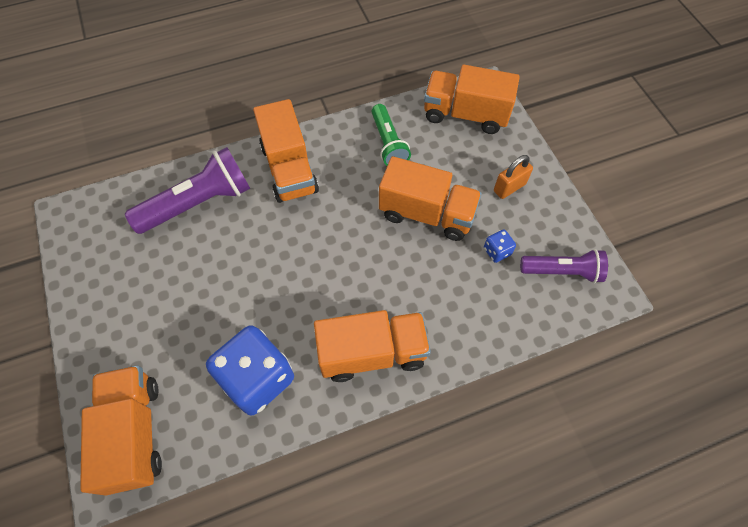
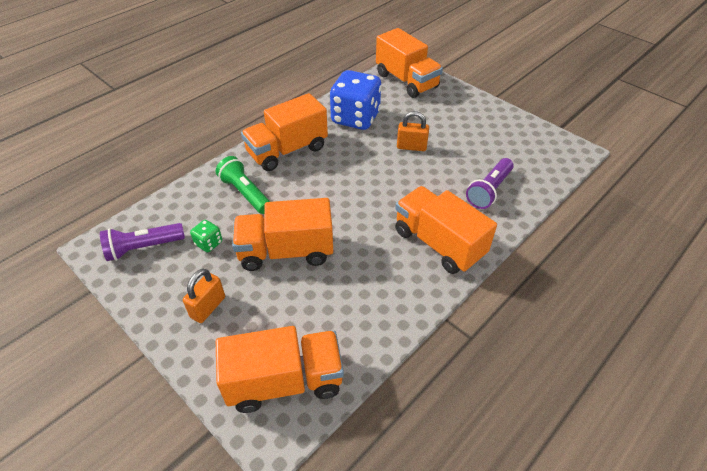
camera: 155 degrees right, 15 degrees down
(198, 203) = (489, 190): purple flashlight -> purple flashlight, size x0.64
(227, 295) = (411, 147): none -> orange padlock
(388, 143) = (359, 306): green flashlight -> green flashlight (245, 193)
(497, 251) = (209, 243): blue dice -> green dice

